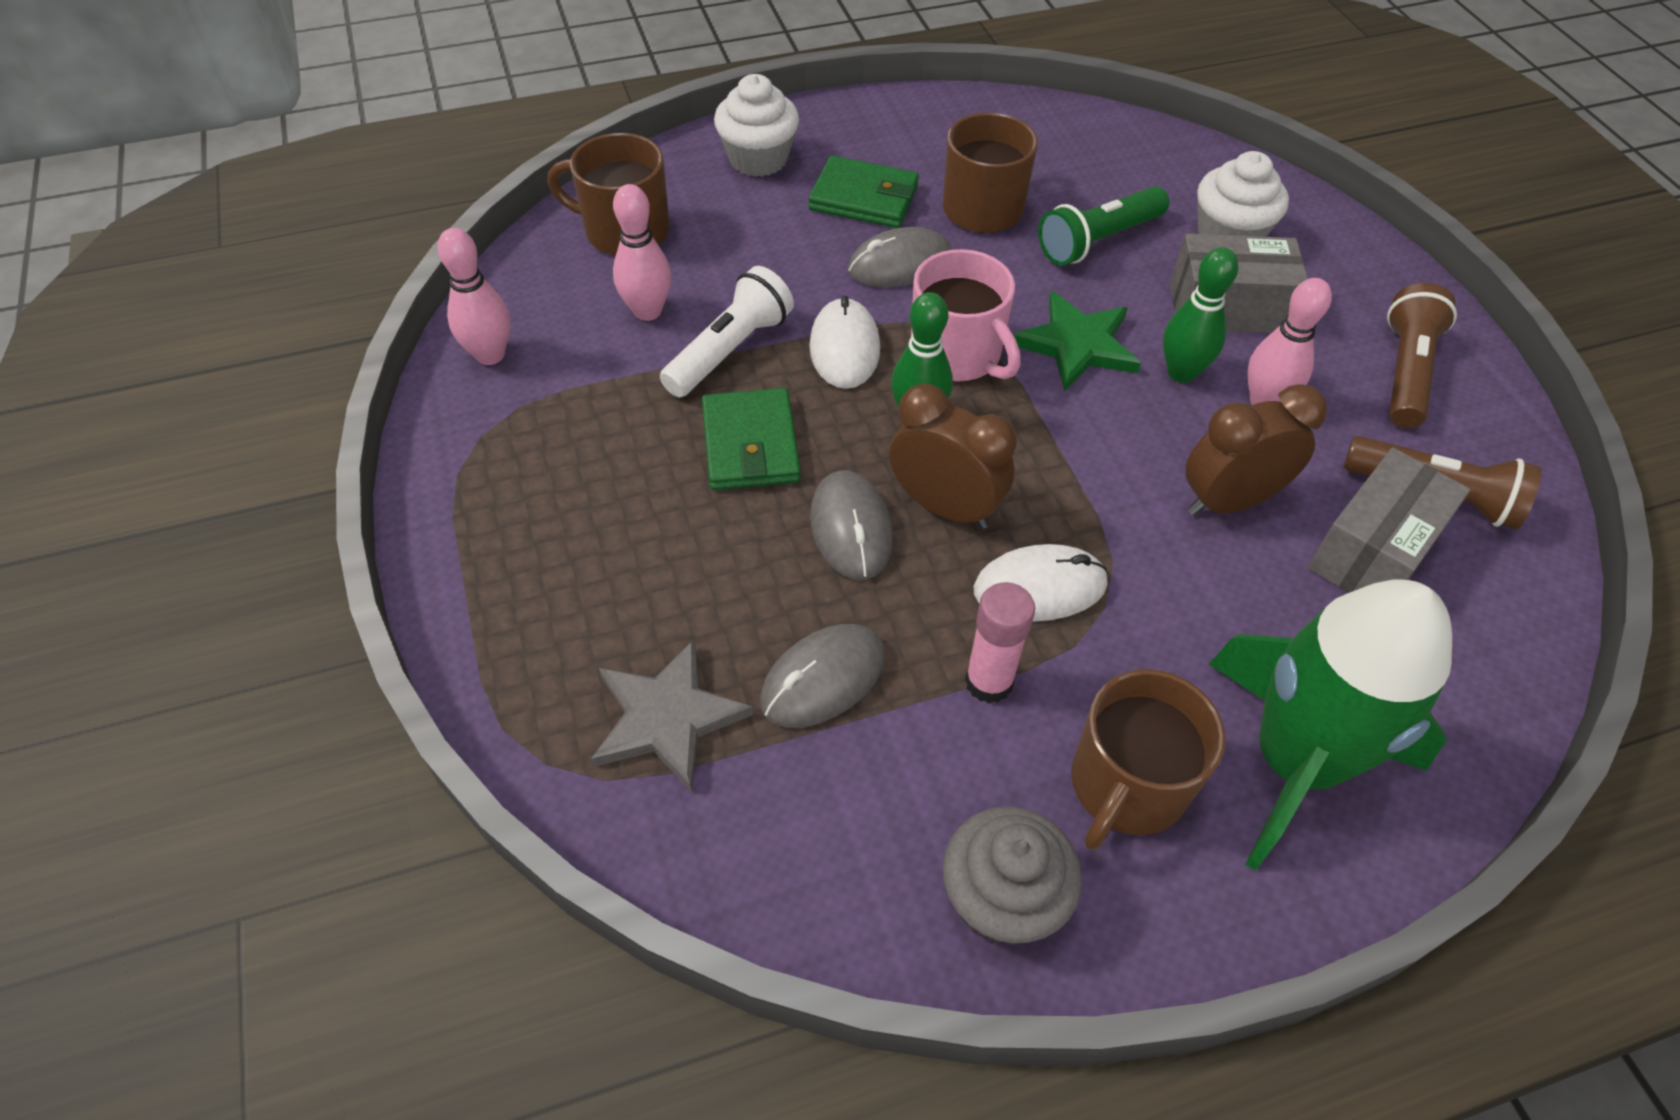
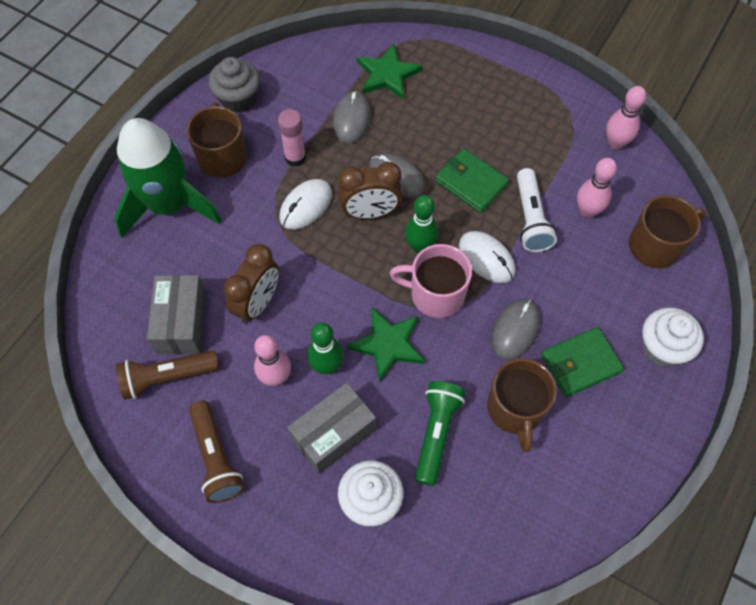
camera: 140 degrees right, 10 degrees up
(667, 717) = (387, 74): grey star -> green star

